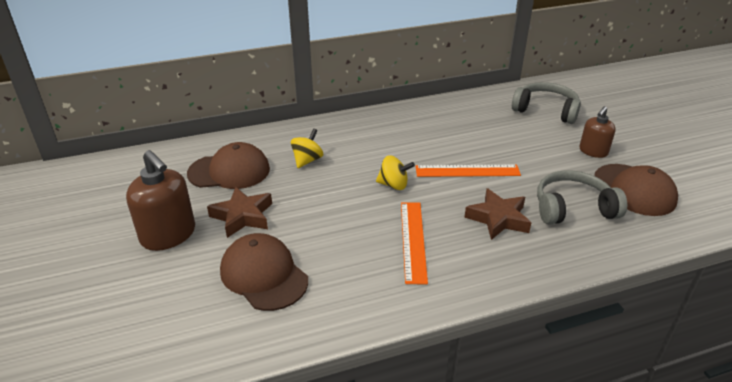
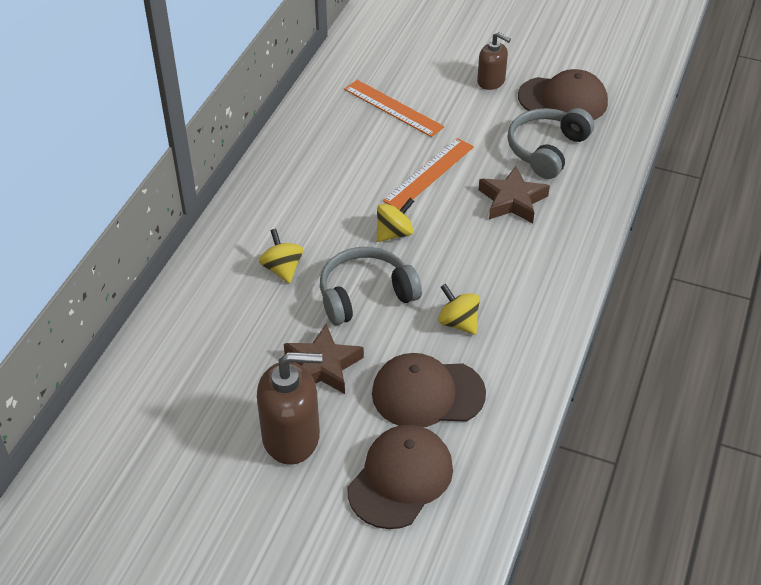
camera: 50 degrees left, 10 degrees up
(229, 171) = (230, 338): brown cap -> brown cap (400, 478)
(347, 254) = (458, 322): none -> yellow spinning top
(413, 240) = (484, 270): orange ruler -> orange ruler (393, 108)
(546, 110) = (400, 60): grey headphones -> grey headphones (365, 295)
(593, 151) = (491, 81): brown soap dispenser -> brown soap dispenser turned 45 degrees counterclockwise

